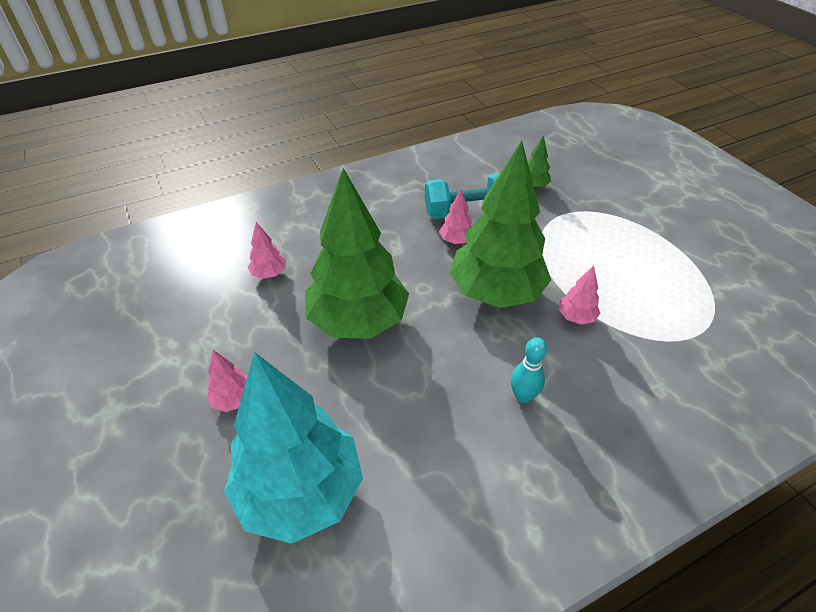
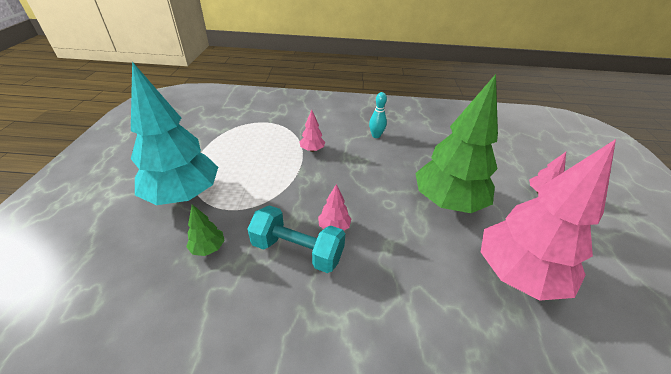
camera: 150 degrees left, 5 degrees down
(269, 274) = (517, 273): pink tree -> pink tree, size x2.48
(300, 492) = (501, 147): turquoise tree -> turquoise tree (184, 195)
(495, 293) = (343, 179): green tree -> none

